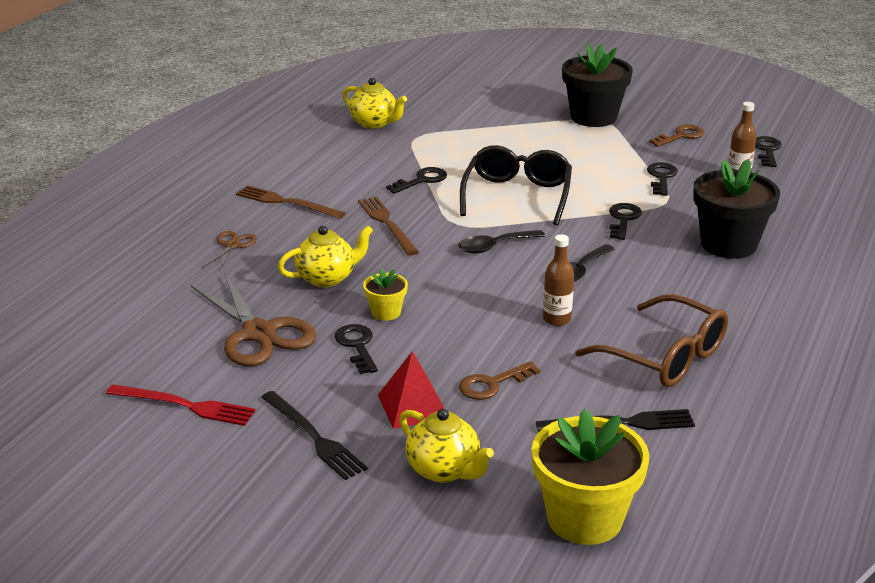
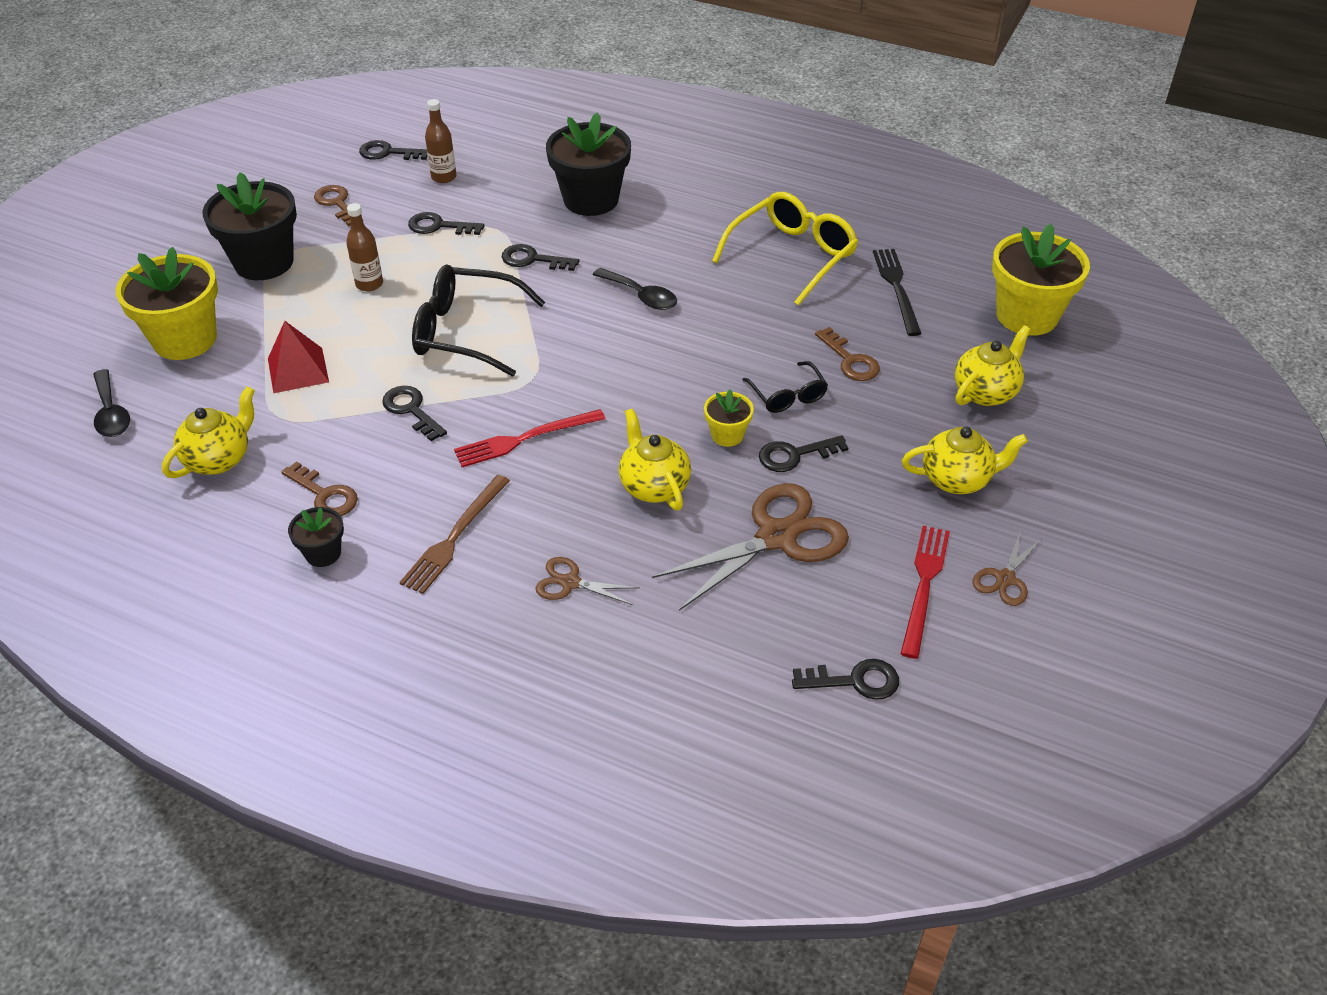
camera: 90 degrees left, 15 degrees up
(97, 363) = (855, 681): none -> black key
(180, 453) = (1005, 579): none -> brown scissors
(281, 161) = (323, 553): none -> black flower pot
(314, 437) = (957, 479): black fork -> yellow teapot
(335, 157) = (325, 495): none -> brown key
(387, 224) = (525, 439): brown fork -> red fork
(413, 406) = (894, 412): red pyramid -> red pyramid (298, 370)
(438, 345) = (787, 396): none -> black glasses
(494, 246) = (586, 353): black spoon -> black spoon (111, 413)
(498, 101) = (185, 339): none -> yellow flower pot
(556, 319) = (733, 315): brown bottle -> brown bottle (369, 284)
(665, 357) = (792, 256): brown glasses -> yellow glasses

